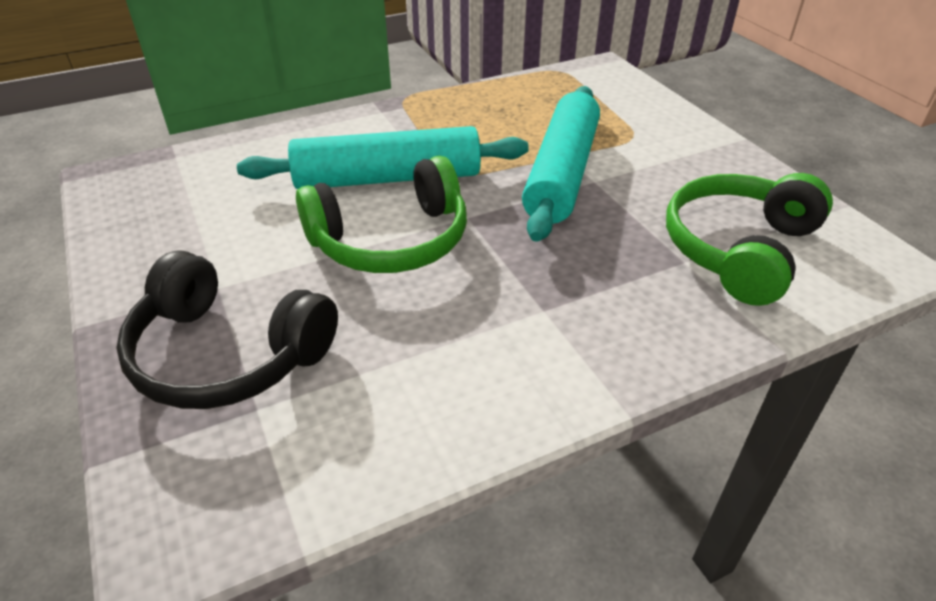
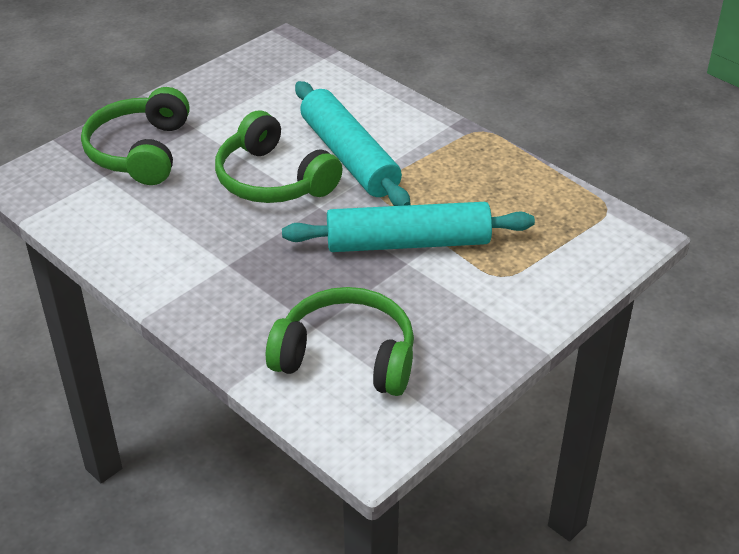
camera: 70 degrees right, 0 degrees up
(227, 354) = (140, 151): black headphones -> green headphones

